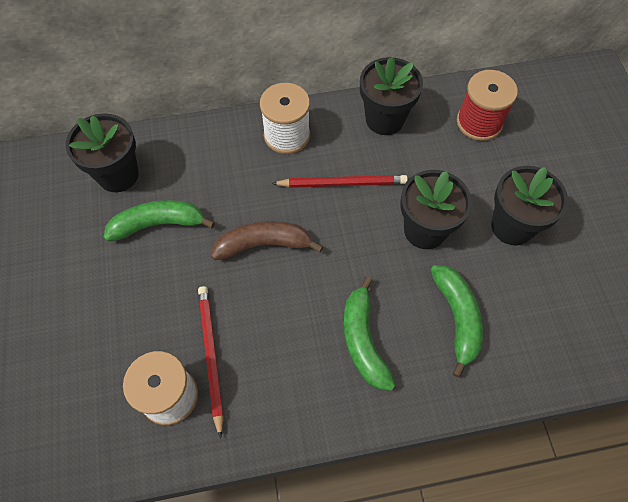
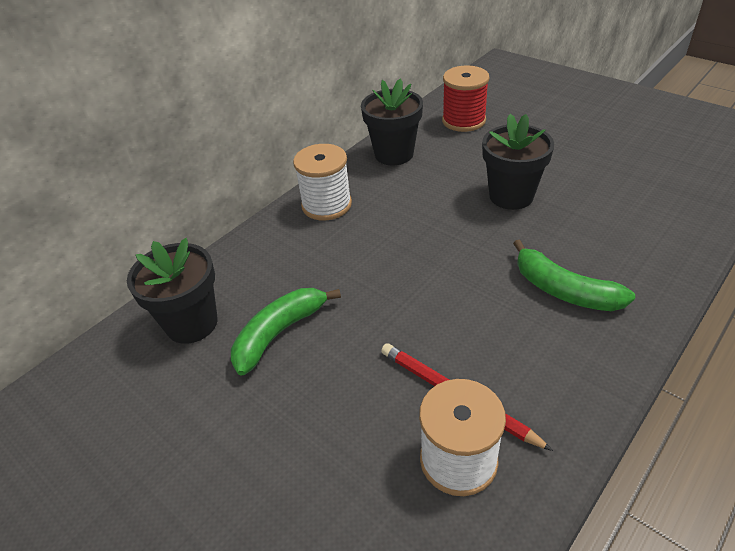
camera: 35 degrees left, 20 degrees down
(263, 244) = (398, 284): brown banana -> none
(342, 183) = (411, 207): red pencil -> none
(457, 318) = (606, 230): green banana -> none
(512, 226) = (564, 159): black flower pot -> none

